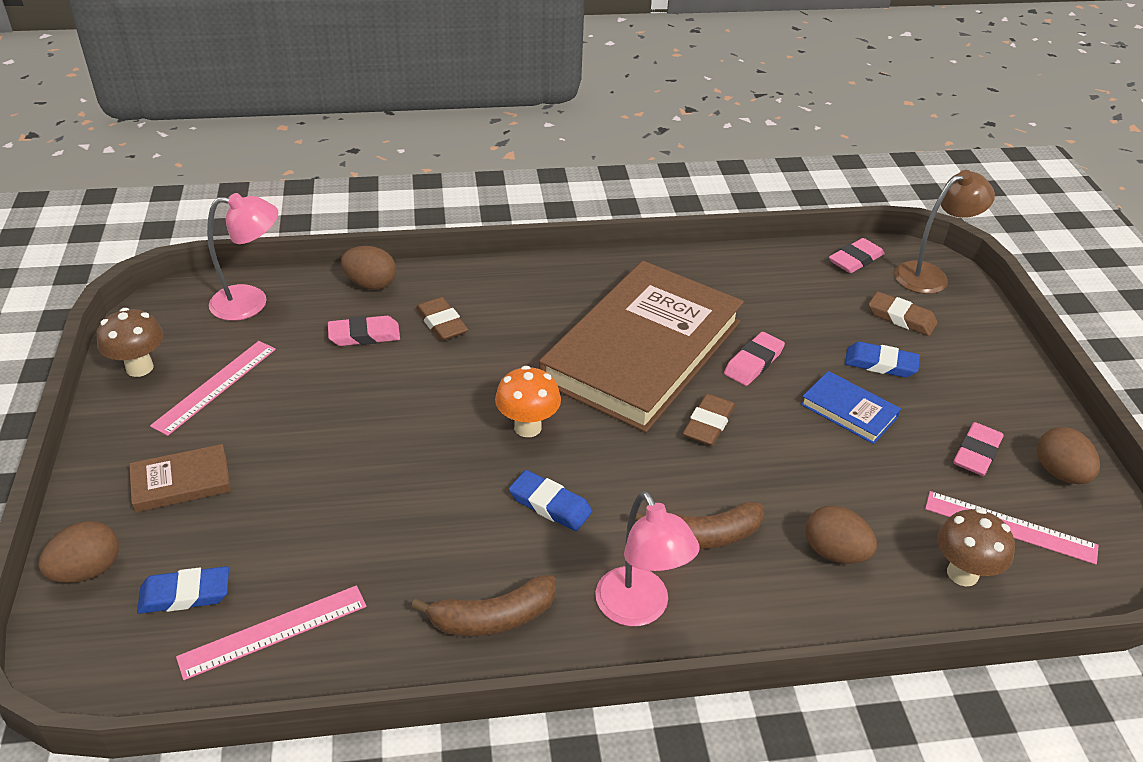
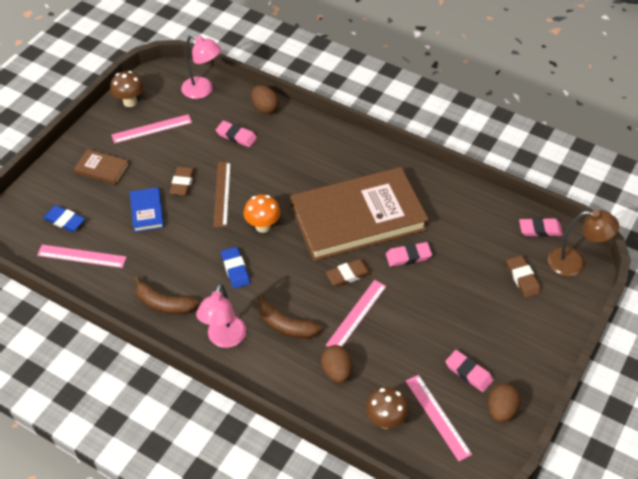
camera: 40 degrees right, 10 degrees up
(87, 570) = (40, 189): brown egg -> none
(422, 417) = (222, 194): none -> brown ruler
(441, 323) = (277, 148): brown eraser -> brown eraser (182, 183)
(775, 466) = (356, 315): none -> pink ruler
(849, 410) = (428, 310): blue book -> blue book (147, 211)
(880, 364) = (477, 296): blue eraser -> none
(976, 453) = (468, 372): pink eraser -> pink eraser turned 60 degrees clockwise

